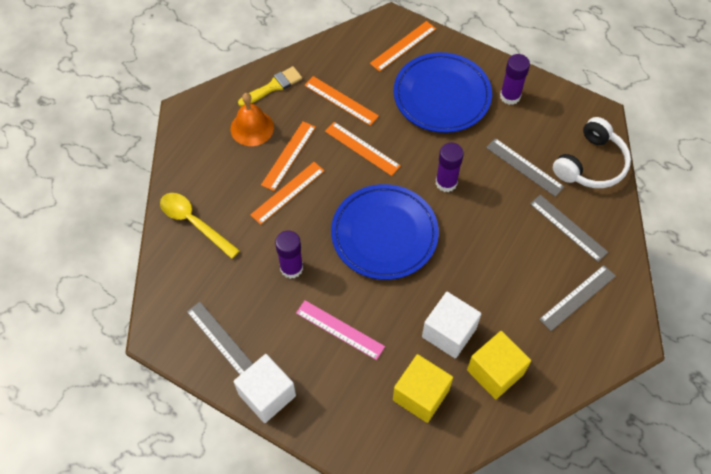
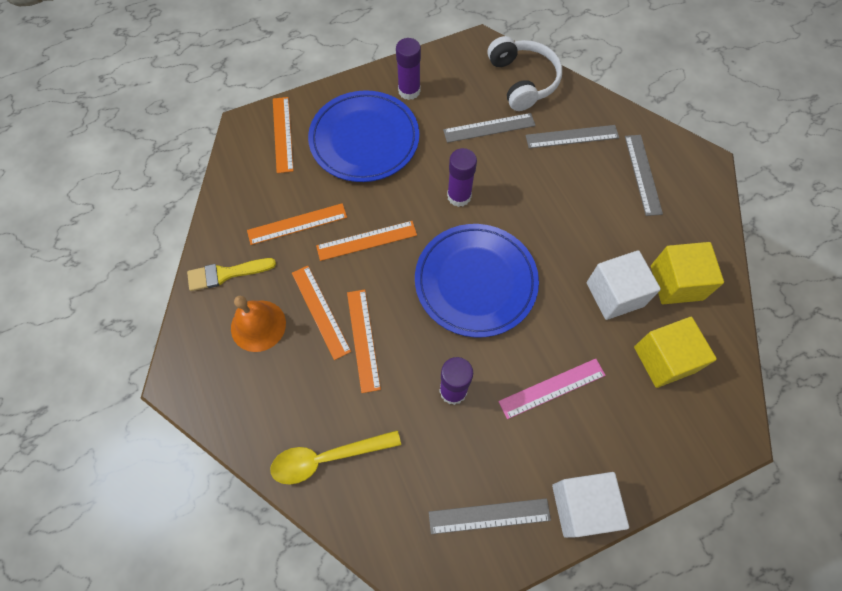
camera: 55 degrees left, 5 degrees up
(273, 86) = (226, 274): yellow brush -> yellow brush turned 105 degrees counterclockwise

